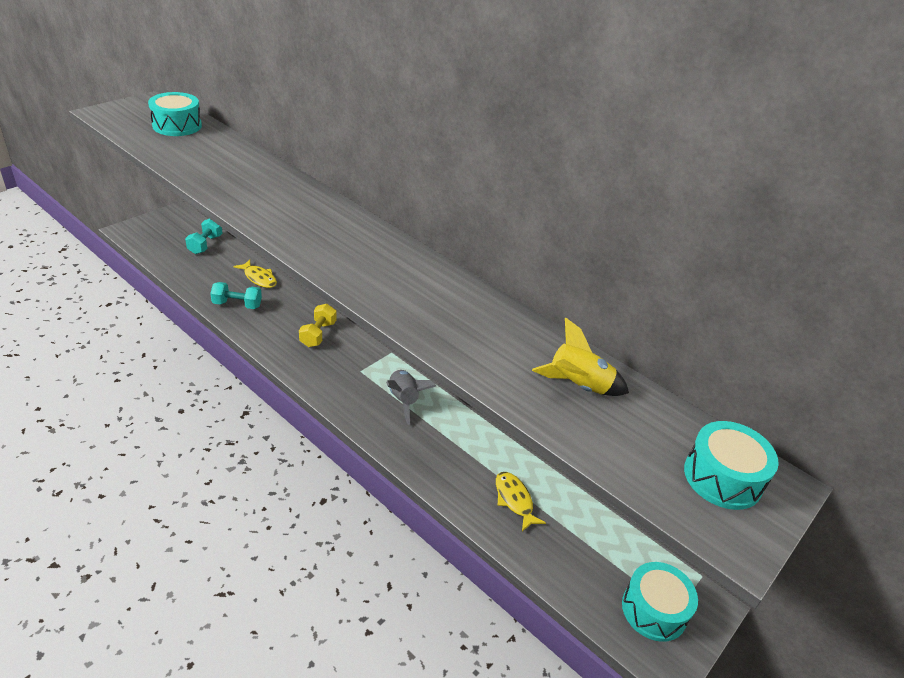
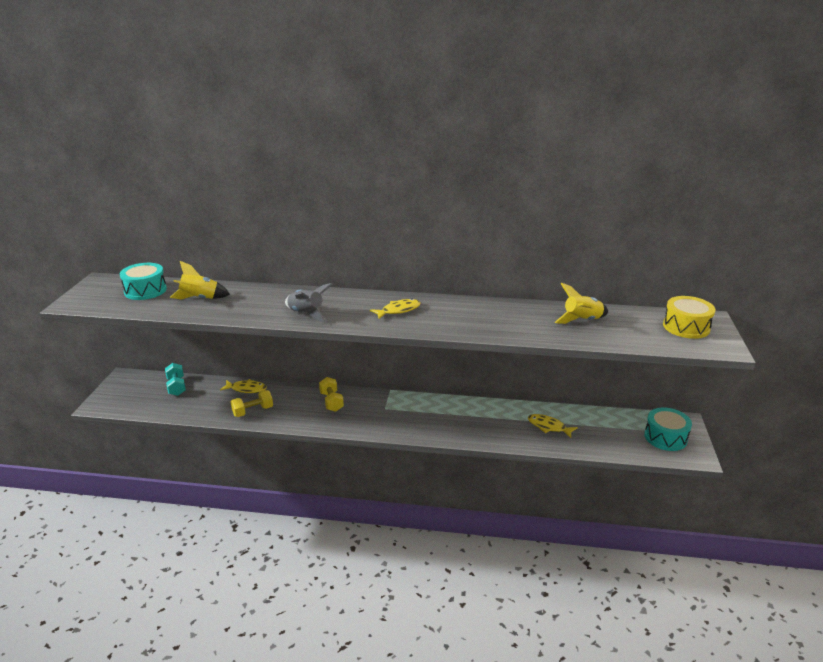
camera: 30 degrees left, 10 degrees down
(208, 155) = (200, 299): none -> yellow rocket
(237, 305) = (253, 411): turquoise dumbbell -> yellow dumbbell
(374, 259) = (398, 310): none -> yellow fish
(404, 400) = (430, 410): grey rocket -> grey rocket (306, 313)
(722, 477) = (686, 327): turquoise drum -> yellow drum

